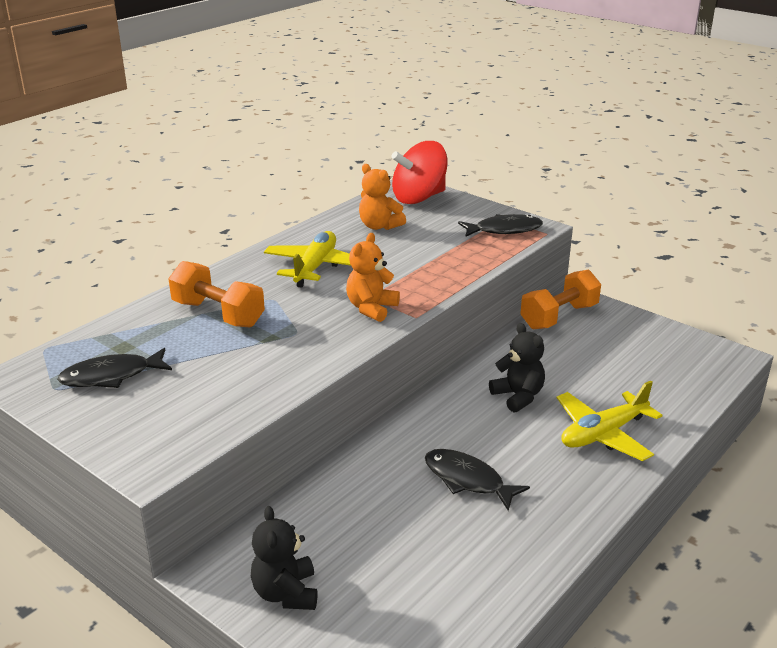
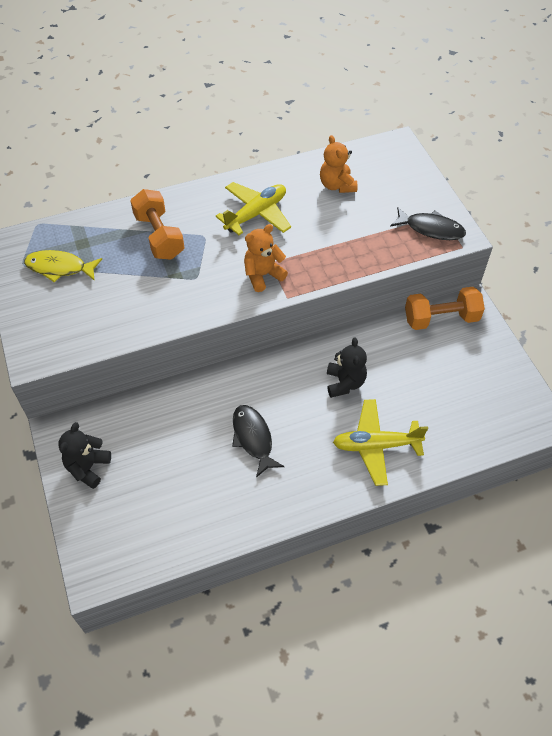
camera: 30 degrees right, 25 degrees up
(111, 376) = (59, 268): black fish -> yellow fish
(419, 198) = (394, 162): red spinning top -> none

